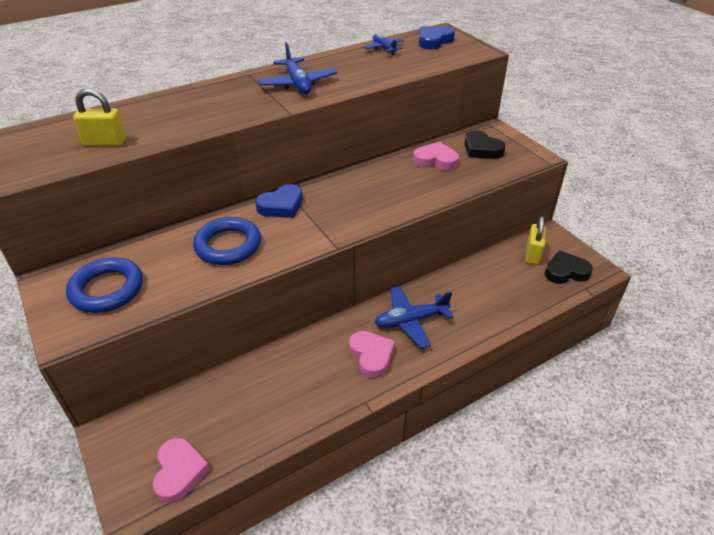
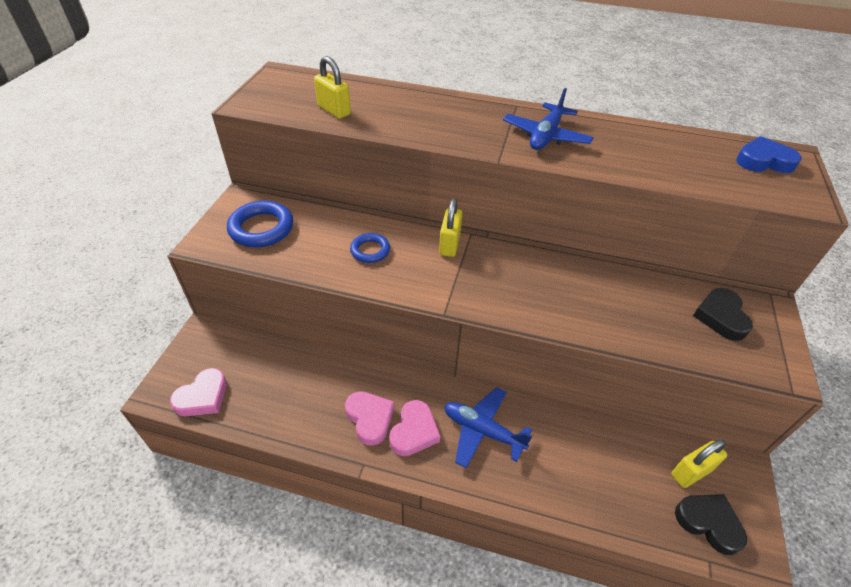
camera: 45 degrees right, 5 degrees up
(228, 245) = (370, 251): blue ring -> blue ring, size x0.60
(281, 206) = (449, 244): blue heart -> yellow padlock
(384, 48) = (688, 142): blue plane -> none
(435, 160) = (649, 295): pink heart -> pink heart (370, 418)

